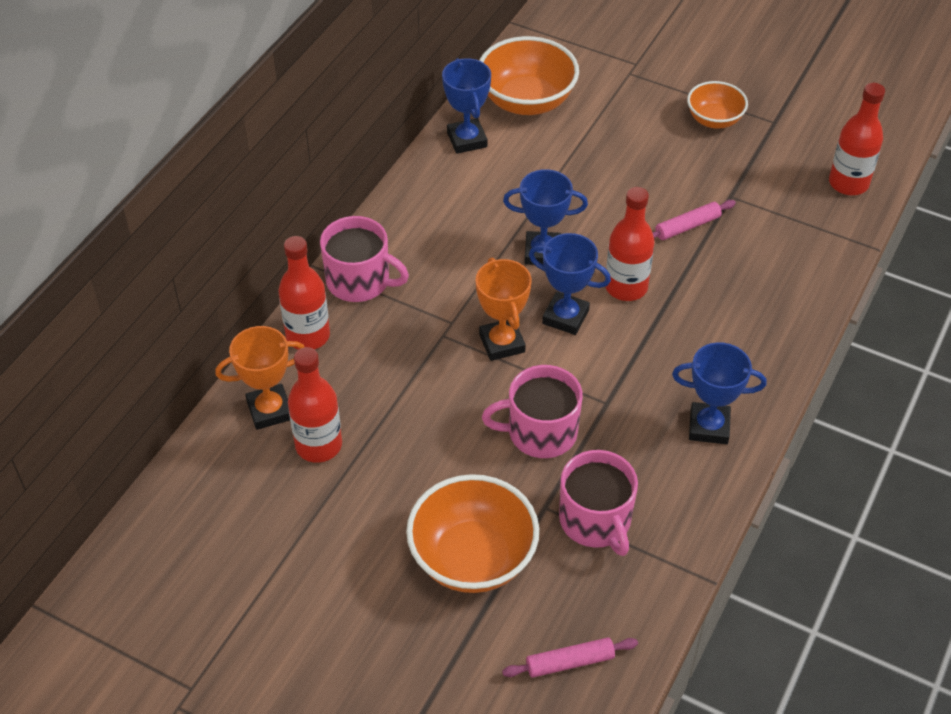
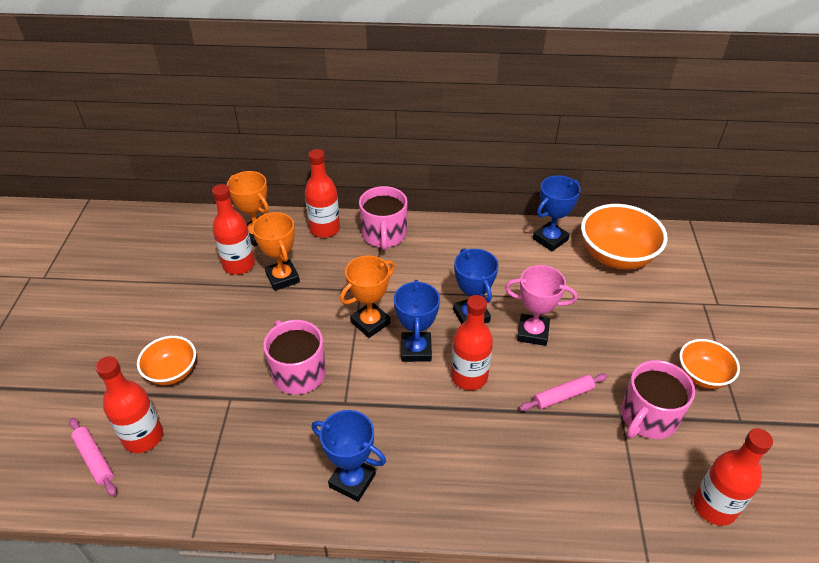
camera: 65 degrees right, 5 degrees down
(373, 405) = (282, 278): none -> orange trophy
(473, 558) = (172, 372): orange bowl -> orange bowl, size x0.59
(560, 606) = (143, 437): none -> red bottle
(595, 213) = (533, 332): none -> pink trophy
(596, 521) = (228, 433): pink mug -> pink mug (648, 417)
(687, 226) = (563, 396): pink rolling pin -> pink rolling pin turned 60 degrees counterclockwise
(709, 427) = (352, 480): blue trophy -> blue trophy turned 45 degrees counterclockwise

